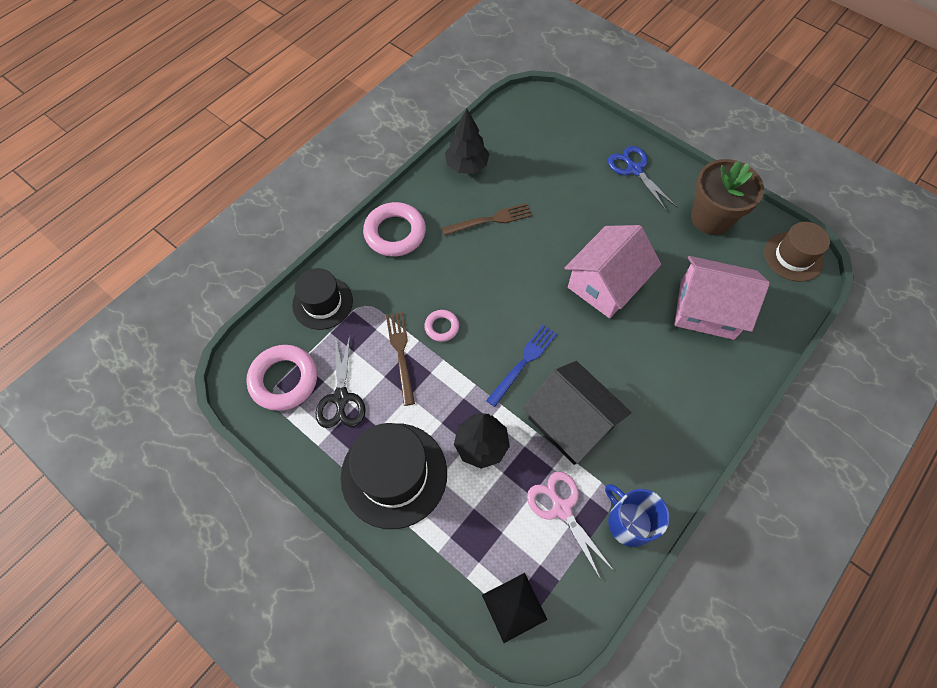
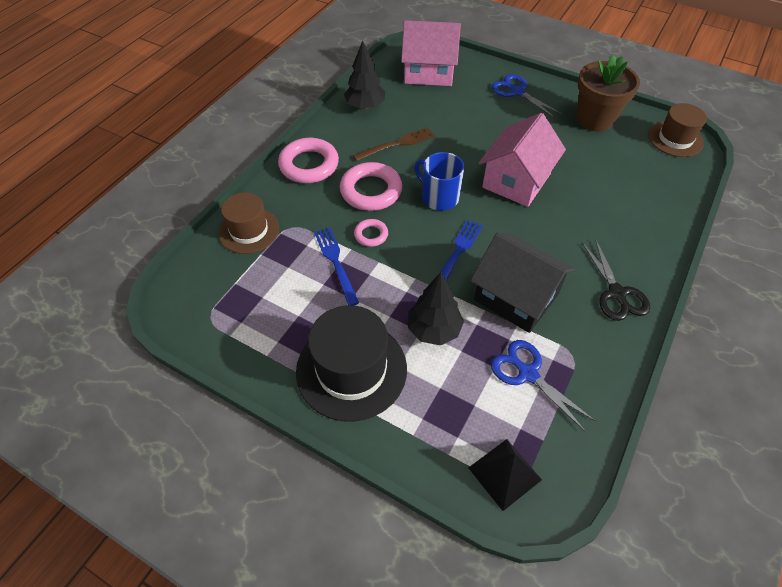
camera: 10 degrees left, 10 degrees down
(284, 380) = (221, 302): pink ring -> pink ring (371, 191)
(322, 303) = (249, 230): black hat -> brown hat
(341, 398) = (283, 309): black scissors -> black scissors (616, 293)
(400, 353) = (335, 262): brown fork -> blue fork
(561, 508) = (528, 373): pink scissors -> blue scissors
(629, 522) = (596, 375): blue mug -> blue mug (439, 197)
(706, 310) = (613, 188): pink house -> pink house (429, 72)

